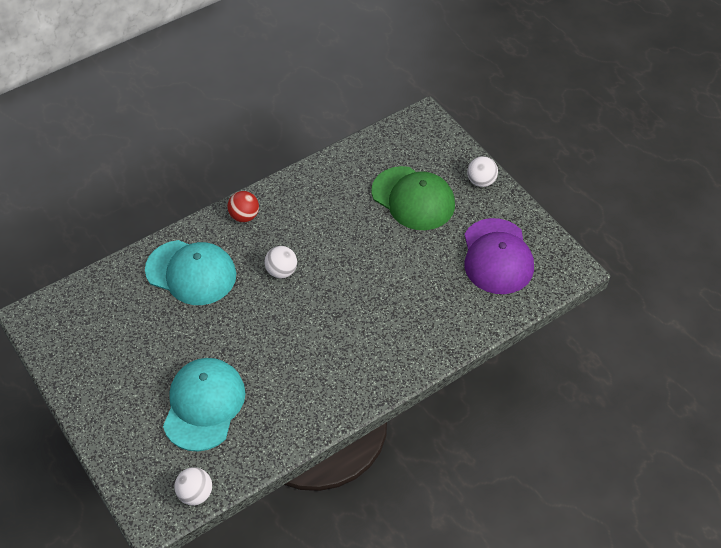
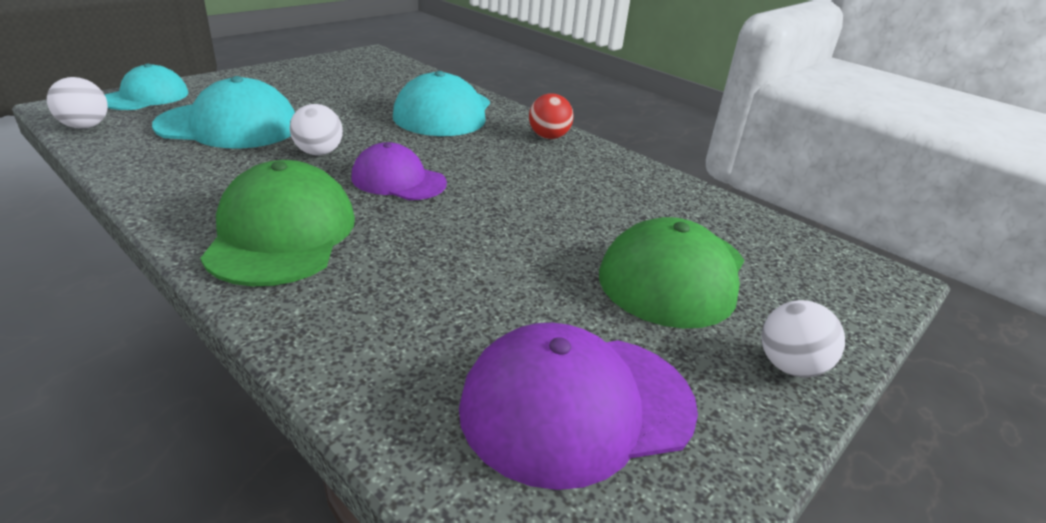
camera: 75 degrees right, 20 degrees down
(134, 471) = (146, 96): none -> turquoise cap
(281, 271) = (460, 163): white ball -> white ball (319, 153)
(302, 305) = (398, 180): none -> purple cap
(361, 360) = (282, 233): none -> green cap

